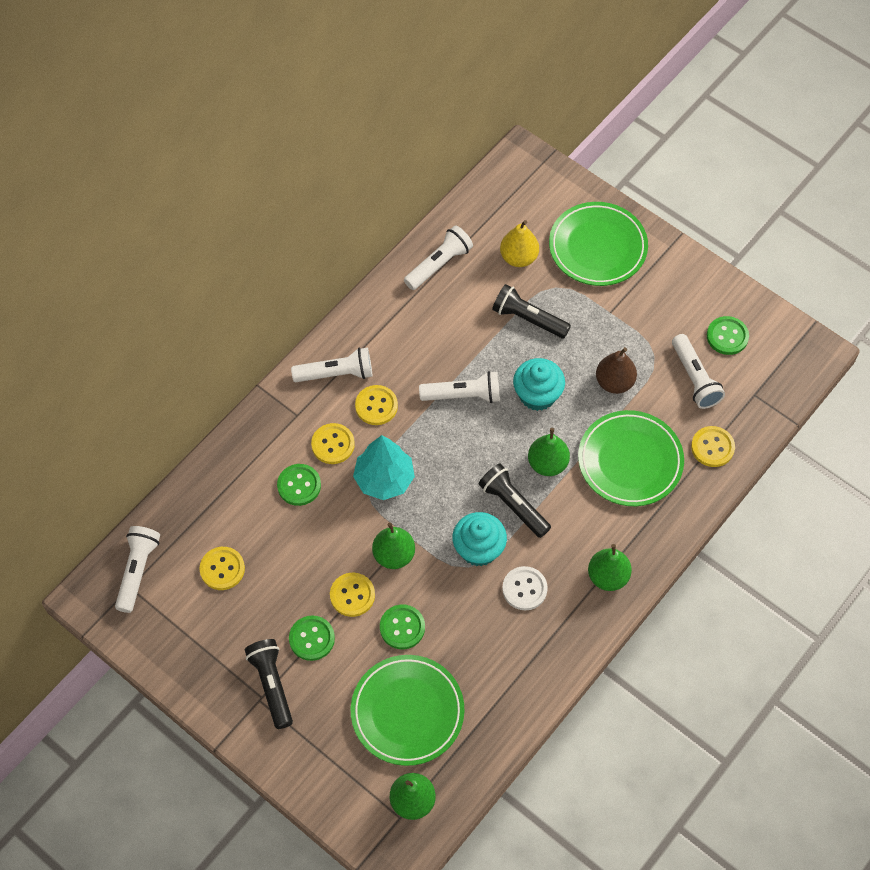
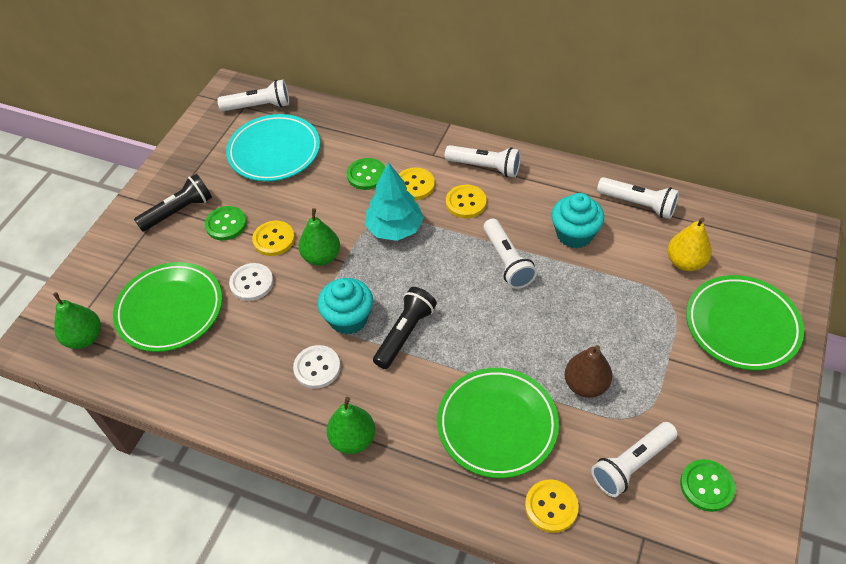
camera: 75 degrees right, 10 degrees down
(222, 569) = (274, 152): yellow button -> turquoise plate
(336, 374) = (485, 167): white flashlight -> white flashlight turned 45 degrees counterclockwise
(402, 627) = (252, 283): green button -> white button
(528, 319) = (619, 289): black flashlight -> none
(537, 395) = (536, 320): turquoise cupcake -> turquoise cupcake (574, 234)
(547, 463) = (462, 350): green pear -> none

